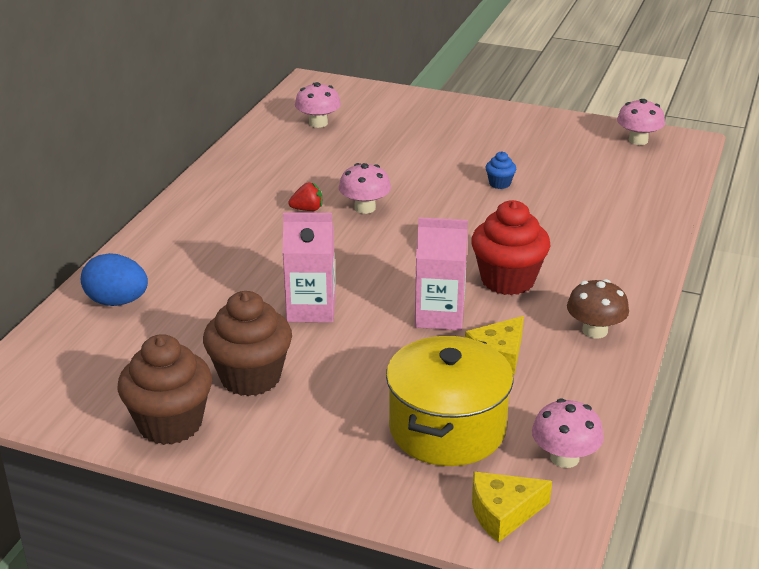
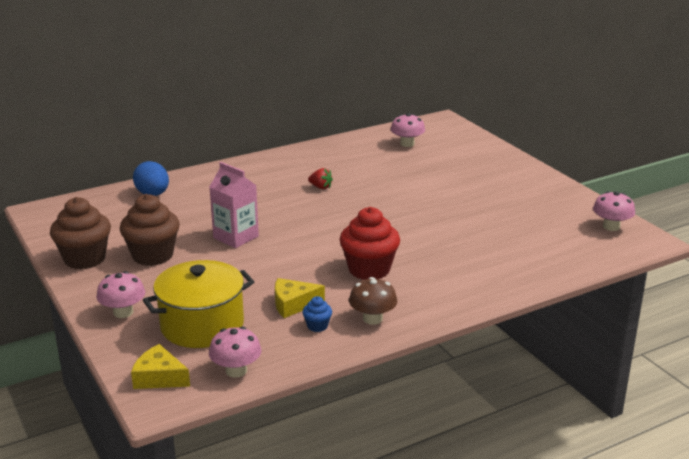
camera: 40 degrees right, 5 degrees down
(365, 208) = (354, 198): pink mushroom -> pink mushroom (123, 312)
(439, 316) = (297, 270): pink carton -> none
(499, 184) = (461, 216): blue cupcake -> blue cupcake (317, 326)

